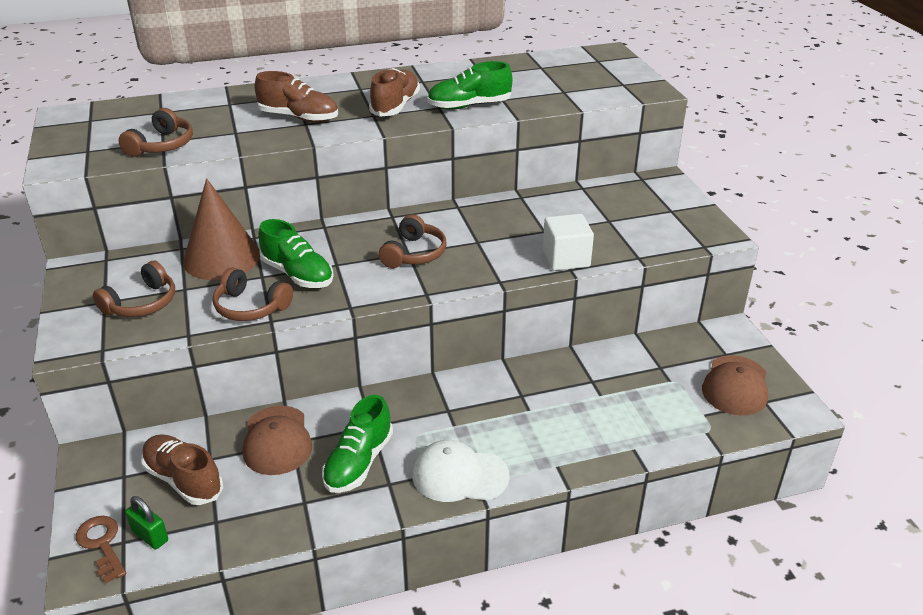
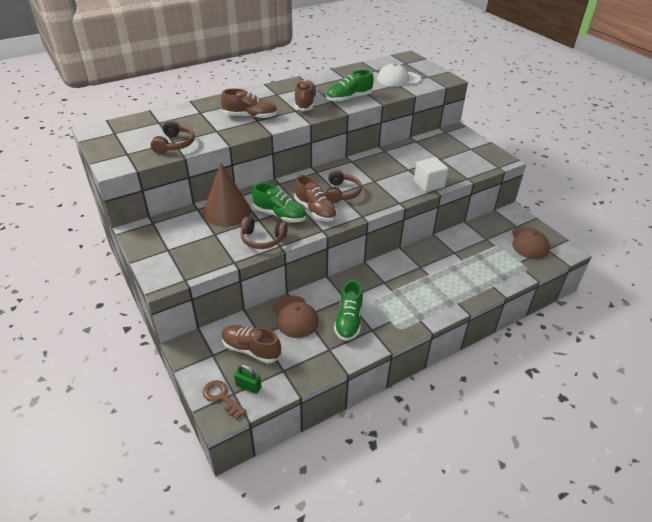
camera: 15 degrees left, 5 degrees up
(142, 303) = (193, 247): brown headphones -> none
(356, 275) = (315, 210): none -> brown shoe
(459, 475) = (408, 318): white cap -> white cap (398, 79)

